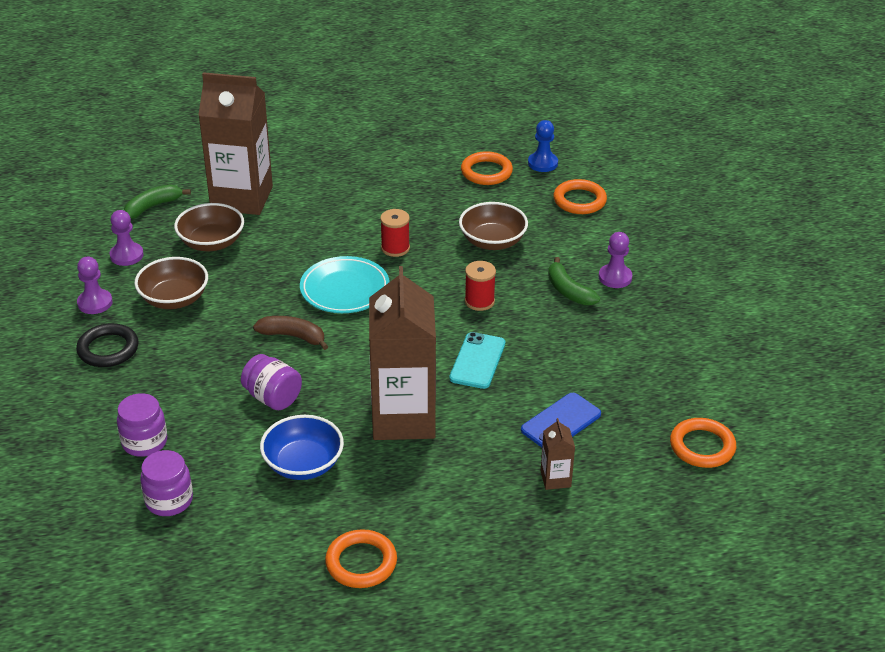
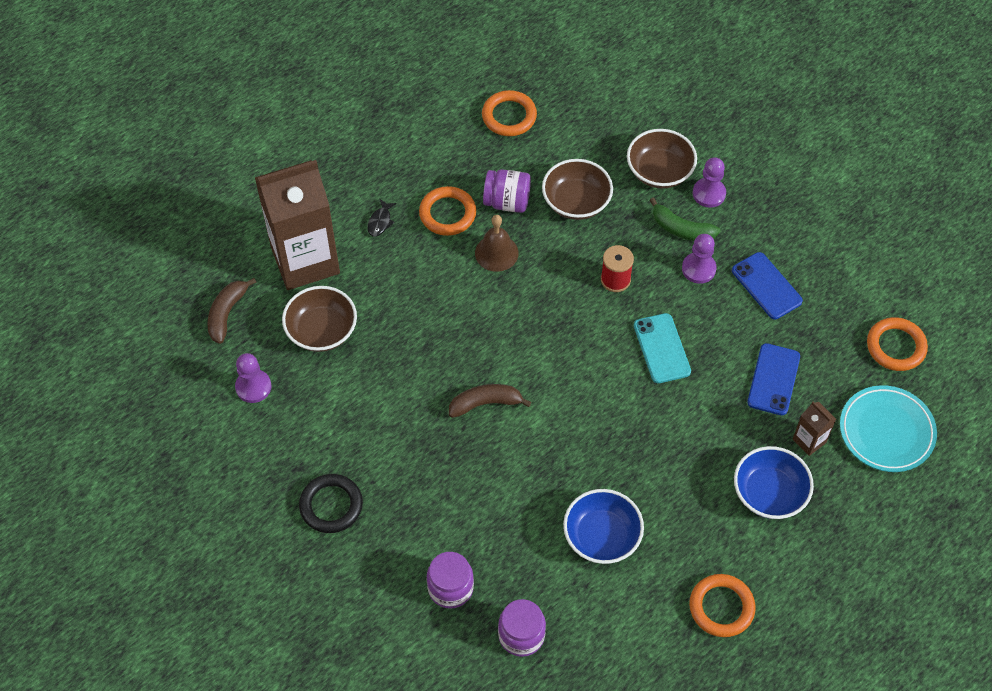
camera: 30 degrees left, 20 degrees up
(95, 303) = (272, 459): purple pawn -> purple pawn (698, 269)
(153, 206) = (227, 313): green banana -> brown banana
(174, 299) = (343, 416): brown bowl -> brown bowl (659, 171)
(273, 398) = (521, 481): purple jar -> purple jar (507, 202)
(321, 197) = (380, 222): none -> black fish
(345, 289) = (489, 325): turquoise plate -> turquoise plate (886, 431)
(395, 248) = (496, 253): red spool -> brown bell
(403, 418) = (646, 443): brown carton -> none
(483, 500) = (769, 493): none -> blue bowl
(542, 163) = (552, 80): blue pawn -> none
(579, 200) = (616, 113): orange ring -> orange ring (447, 214)
(612, 356) = (766, 286): none -> blue phone

